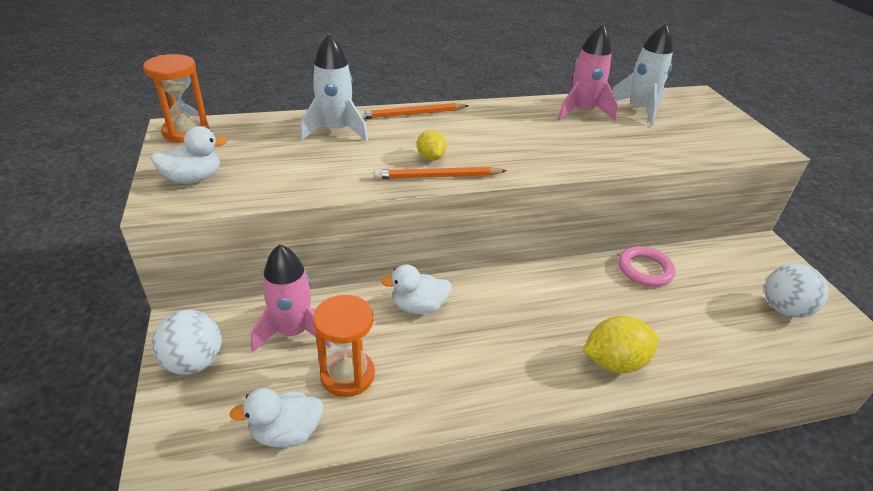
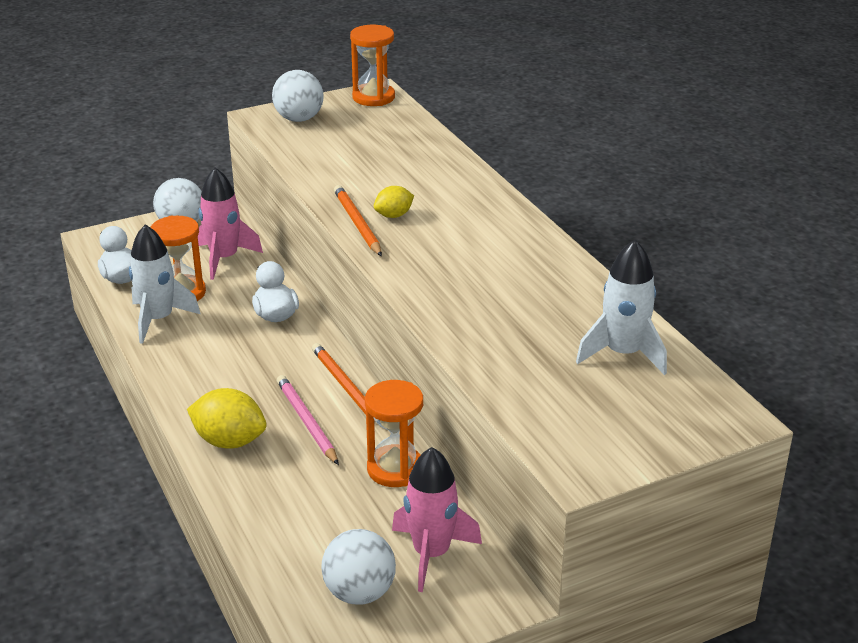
camera: 80 degrees right, 5 degrees down
(193, 179) = (299, 119): white duck -> white ball
(335, 131) = (419, 160): white rocket -> white rocket (158, 319)
(412, 114) = (486, 193): orange pencil -> orange pencil (345, 386)
(582, 112) = (577, 305): pink rocket -> pink rocket (431, 554)
(587, 308) = (306, 422): none -> pink pencil
(614, 362) = (229, 441): yellow lemon -> yellow lemon turned 45 degrees counterclockwise
(645, 269) = (395, 469): pink ring -> orange hourglass

